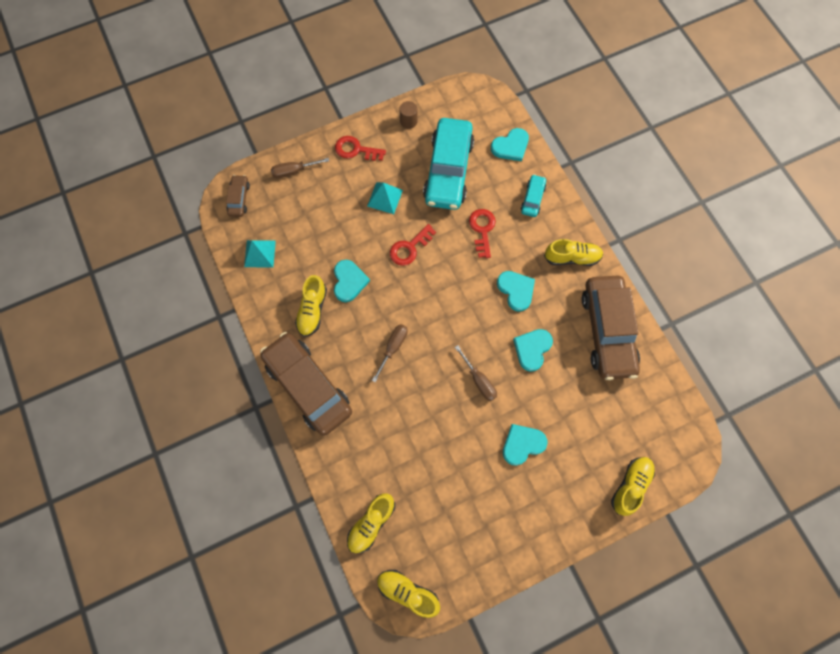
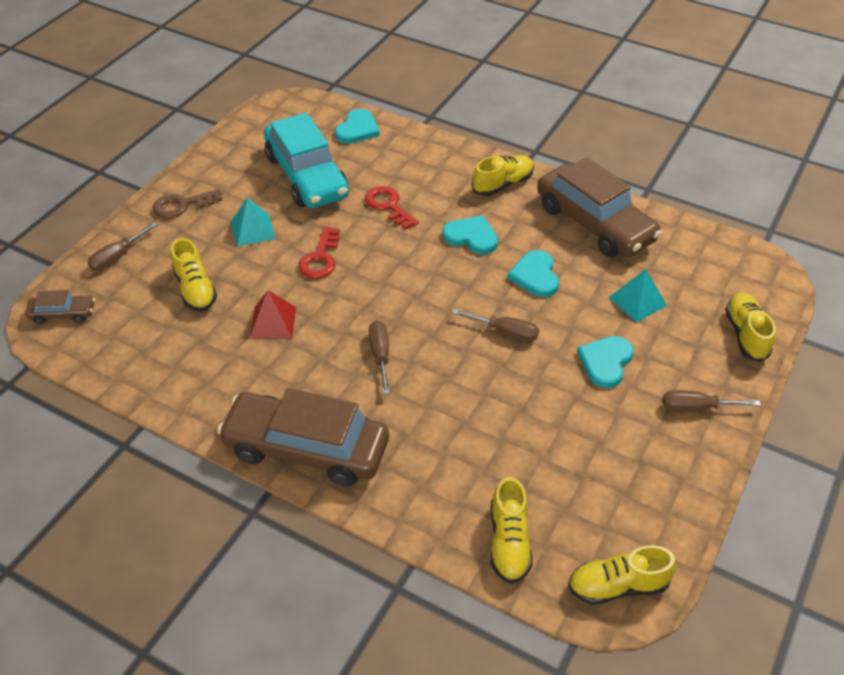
camera: 35 degrees left, 25 degrees down
(239, 199) = (63, 314): brown car -> brown car turned 120 degrees clockwise
(260, 253) = (133, 352): turquoise pyramid -> turquoise pyramid (637, 301)
(312, 310) = (249, 372): yellow shoe -> yellow shoe (195, 289)
(349, 281) = (273, 322): turquoise heart -> red pyramid
(356, 150) = (182, 205): red key -> brown key
(408, 121) = (225, 157): brown cylinder -> none
(532, 199) = (418, 158): turquoise car -> none
(550, 515) = (696, 408): none -> brown screwdriver

